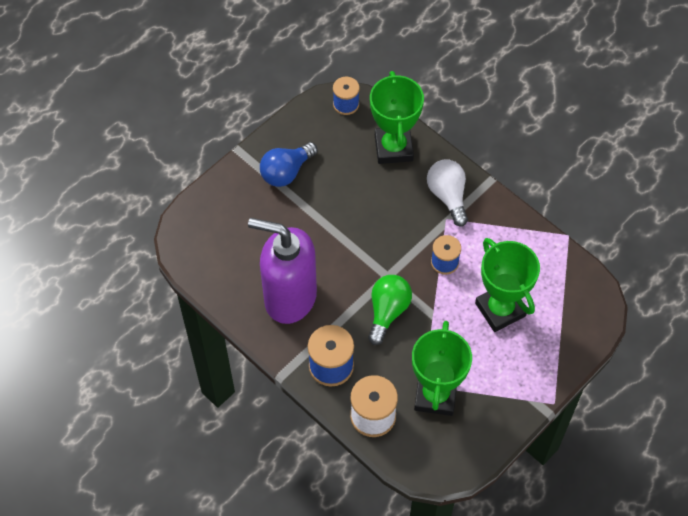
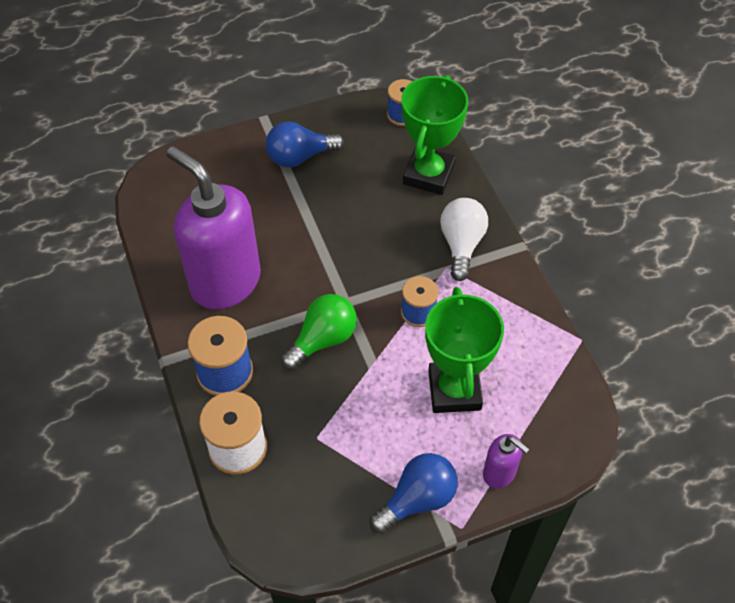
camera: 25 degrees right, 5 degrees down
(435, 395) = (323, 456): green trophy -> none
(515, 397) = (417, 499): none -> blue light bulb
(560, 355) = (499, 473): none -> purple soap dispenser

